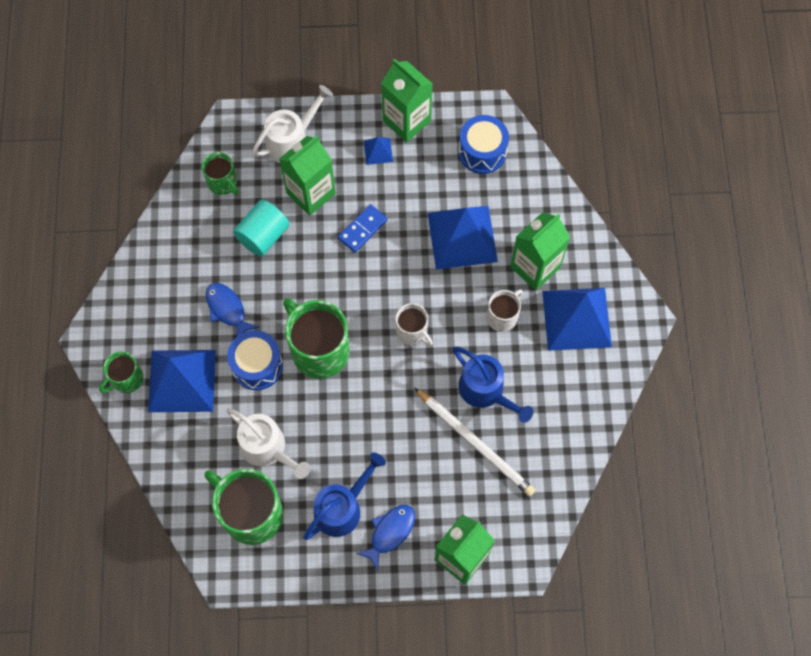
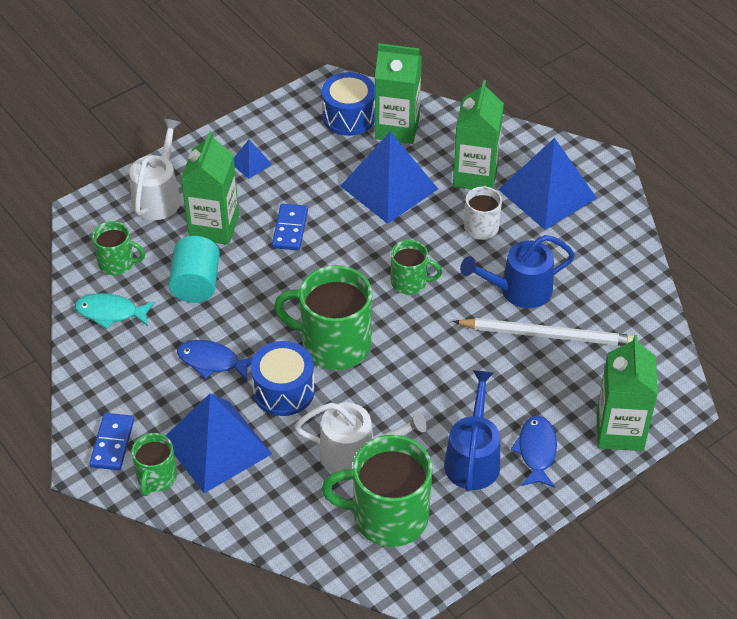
camera: 35 degrees left, 20 degrees down
(118, 333) = (112, 443): none -> blue domino
(189, 223) = (110, 313): none -> turquoise fish
(406, 121) = (257, 128): green carton -> green carton (397, 128)
(412, 332) = (410, 282): white mug -> green mug
(485, 391) = (519, 290): blue watering can -> blue watering can turned 150 degrees clockwise

